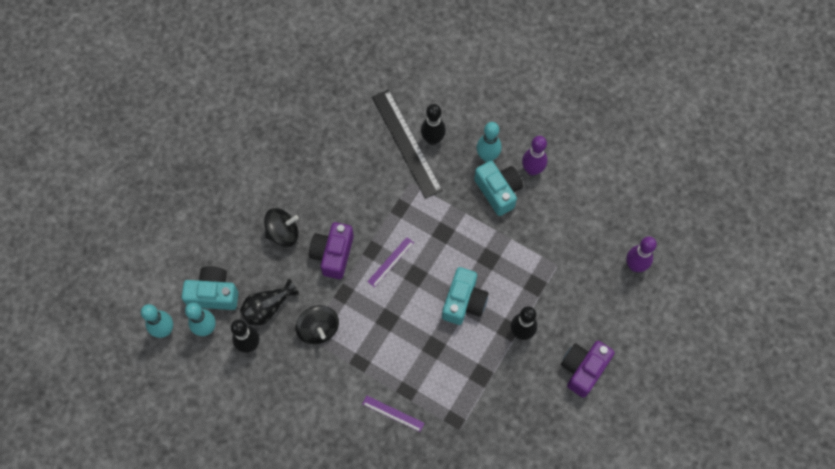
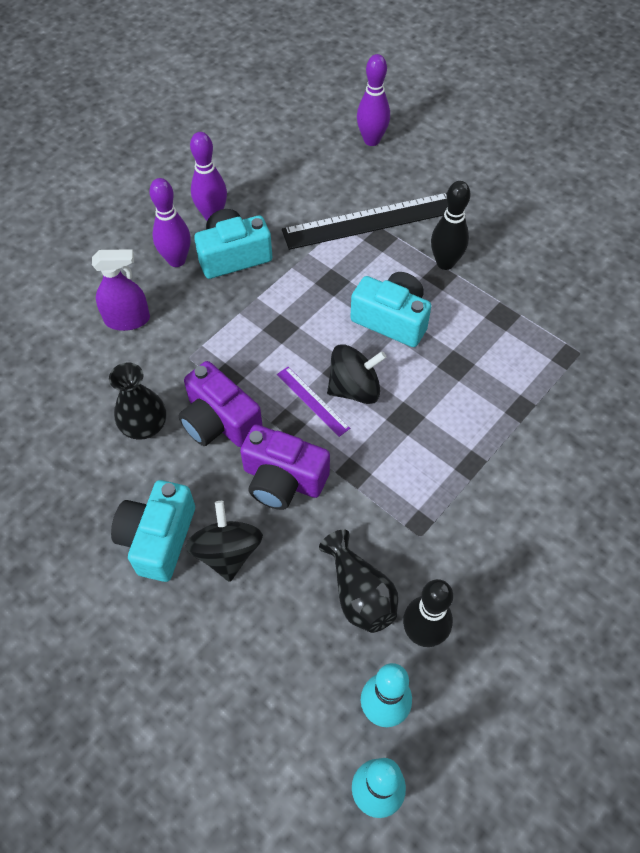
camera: 80 degrees left, 10 degrees down
(213, 294) = (318, 688): turquoise camera -> turquoise camera (158, 538)
(318, 329) = (408, 517): black spinning top -> black spinning top (354, 388)
(357, 169) = (144, 426): none -> black vase
(393, 413) = (554, 430): purple ruler -> none
(406, 143) = (121, 353): black ruler -> black ruler (370, 221)
(432, 139) = (127, 320): black bowling pin -> purple spray bottle
(487, 156) = (176, 260): turquoise bowling pin -> purple bowling pin
(583, 369) = (502, 209): purple camera -> purple camera (219, 421)

